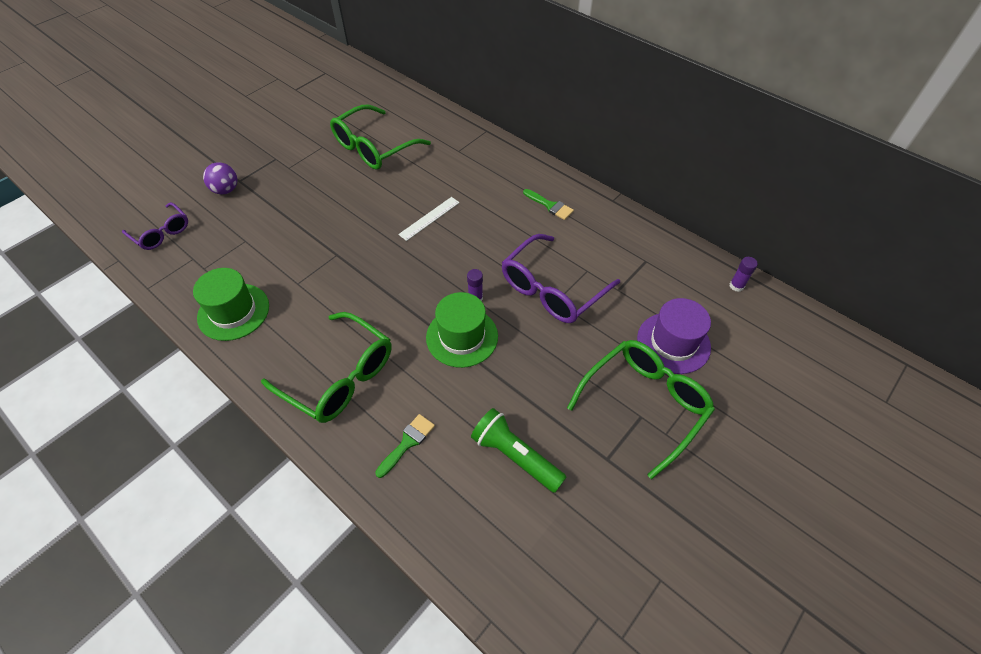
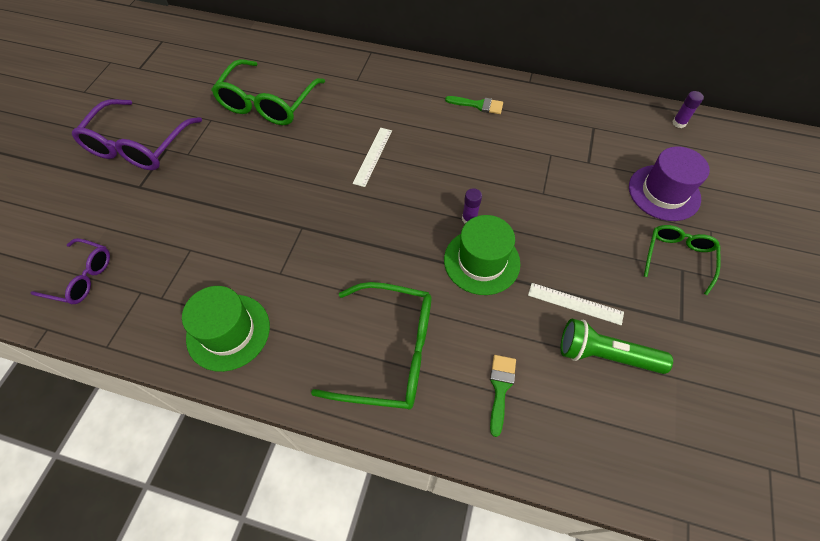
camera: 25 degrees left, 5 degrees up
(226, 190) = (130, 202): purple ball -> none
(519, 403) = (575, 303): none -> white ruler
(552, 289) = (532, 183): purple glasses -> purple glasses (139, 145)
(644, 404) = (677, 258): green glasses -> green glasses, size x0.59

